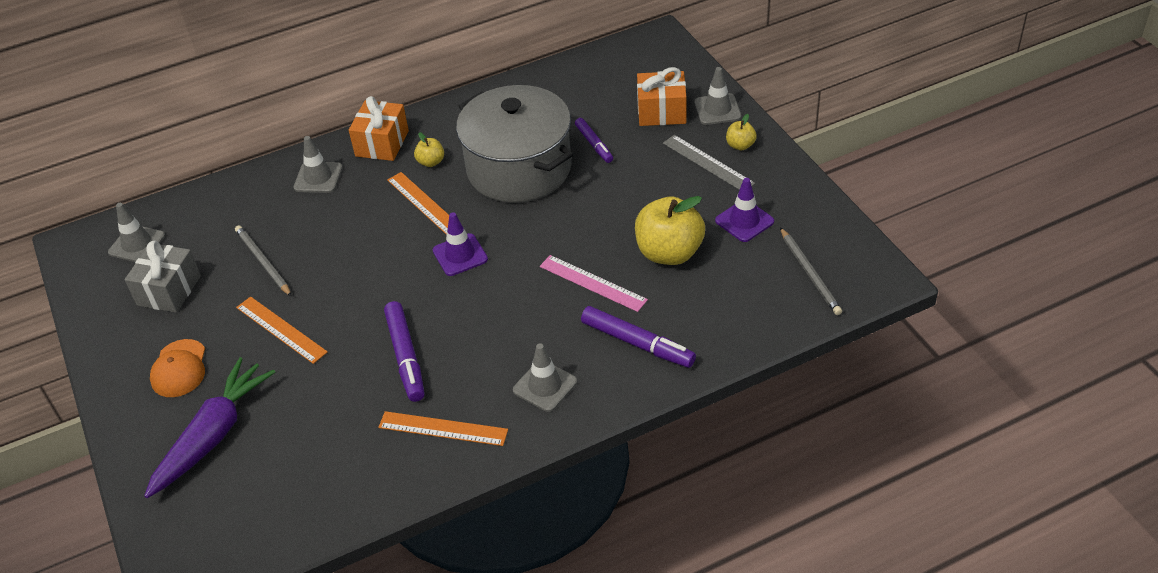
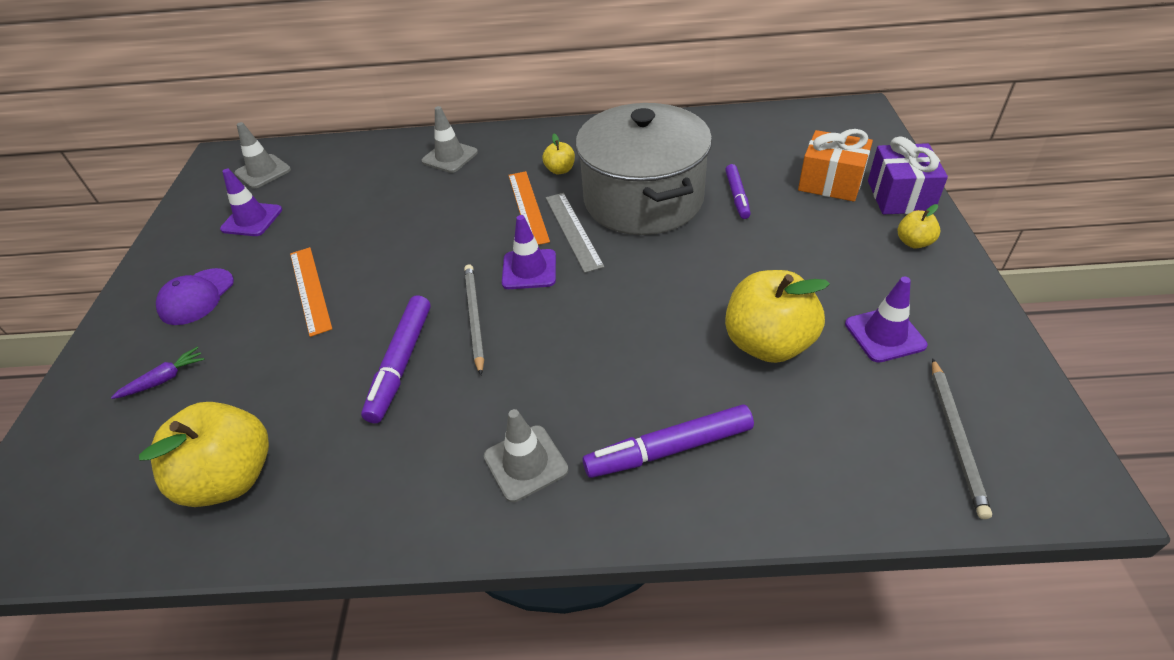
camera: 25 degrees right, 0 degrees up
(169, 290) = (252, 219): grey gift -> purple traffic cone
(179, 369) = (196, 297): orange cap -> purple cap
(213, 435) = (164, 379): purple carrot -> purple carrot, size x0.42
(263, 262) = (346, 218): grey pencil -> grey pencil (474, 318)
(334, 473) = (231, 477): none -> yellow apple
(382, 143) = (526, 142): orange gift -> none
(443, 428) = (378, 471): orange ruler -> none
(592, 283) = (655, 350): pink ruler -> none
(637, 343) = (670, 449): purple marker -> purple marker turned 105 degrees clockwise
(708, 163) = (863, 251): grey ruler -> grey ruler (573, 230)
(717, 109) = (899, 196): grey traffic cone -> purple gift

